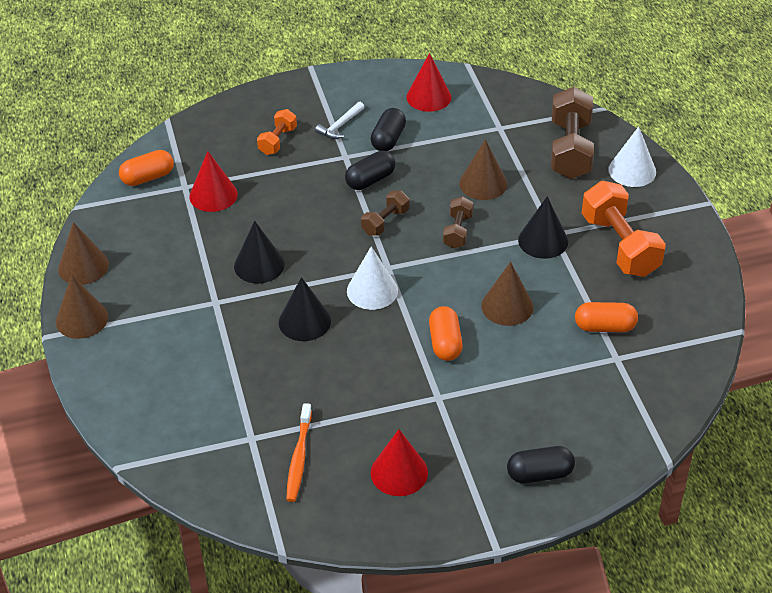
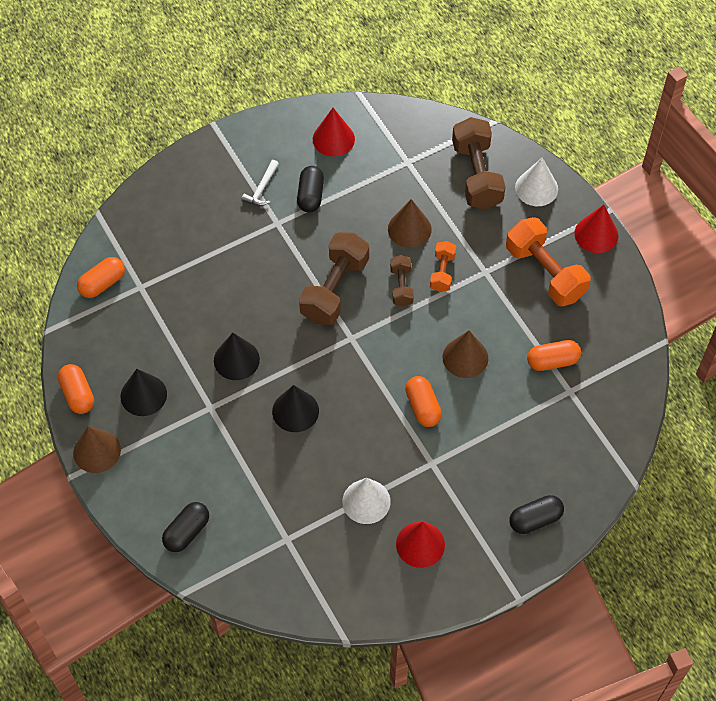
camera: 15 degrees left, 15 degrees up
(83, 266) = (78, 394): brown cone -> orange capsule
(213, 195) = (170, 291): red cone -> red cone (596, 234)
(277, 141) = (209, 217): orange dumbbell -> orange dumbbell (442, 272)
(299, 457) = (333, 549): orange toothbrush -> none
(370, 180) = (308, 245): black capsule -> black capsule (187, 532)
(372, 290) = (344, 366): white cone -> white cone (366, 501)
(385, 222) = (334, 289): brown dumbbell -> brown dumbbell, size x1.88
(543, 241) = (478, 281): black cone -> black cone (143, 395)

